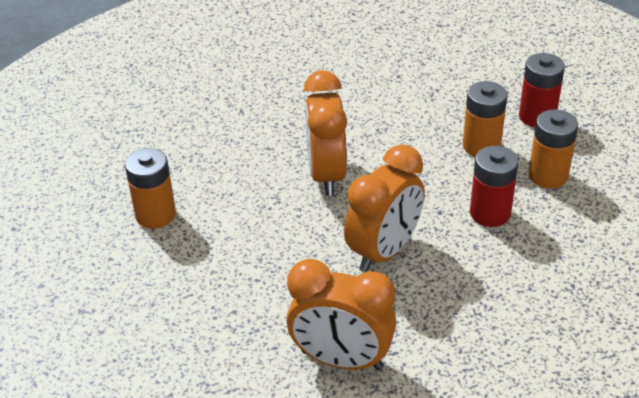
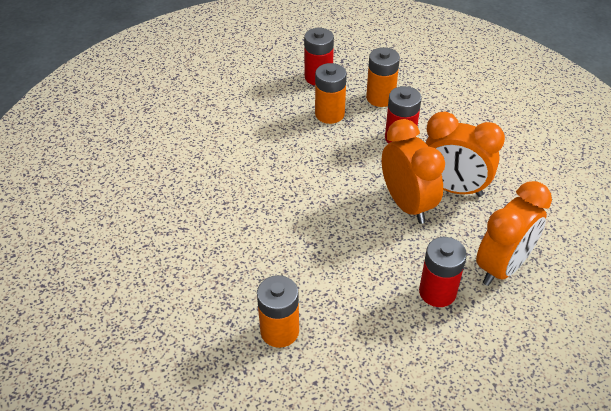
camera: 65 degrees left, 5 degrees up
(269, 313) = (437, 292): none -> red battery
(326, 175) = (303, 204): orange clock -> orange clock (453, 188)

